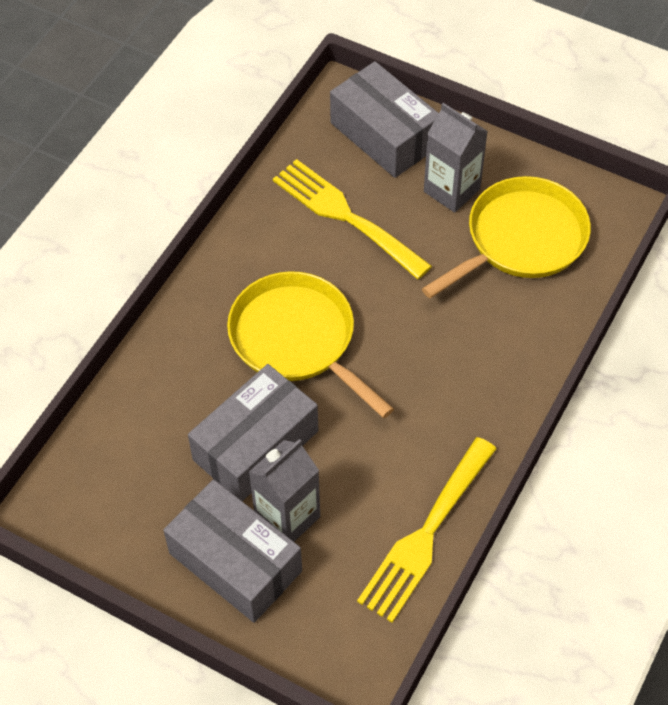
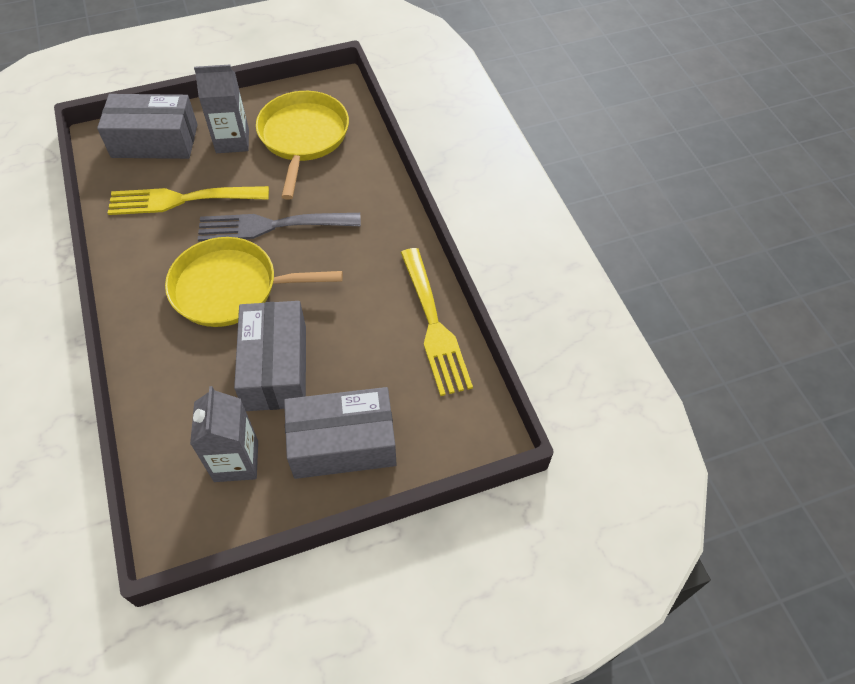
camera: 50 degrees left, 0 degrees up
(287, 517) = (344, 389): grey carton -> grey carton (236, 461)
(393, 308) = (271, 226): none -> grey fork

